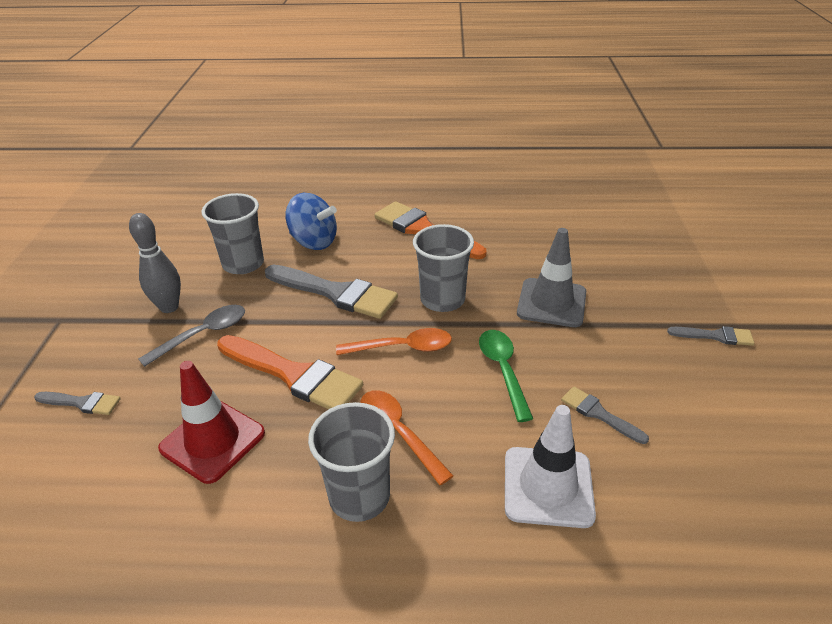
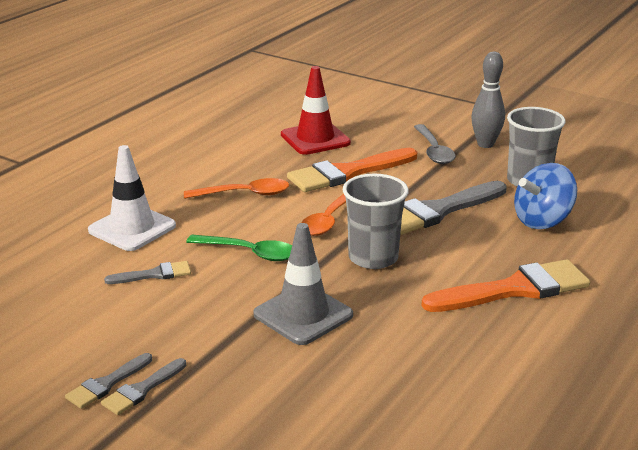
camera: 120 degrees right, 10 degrees down
(82, 403) = (398, 109): grey brush -> grey brush (107, 384)
(359, 496) = (213, 170): grey cup -> none

